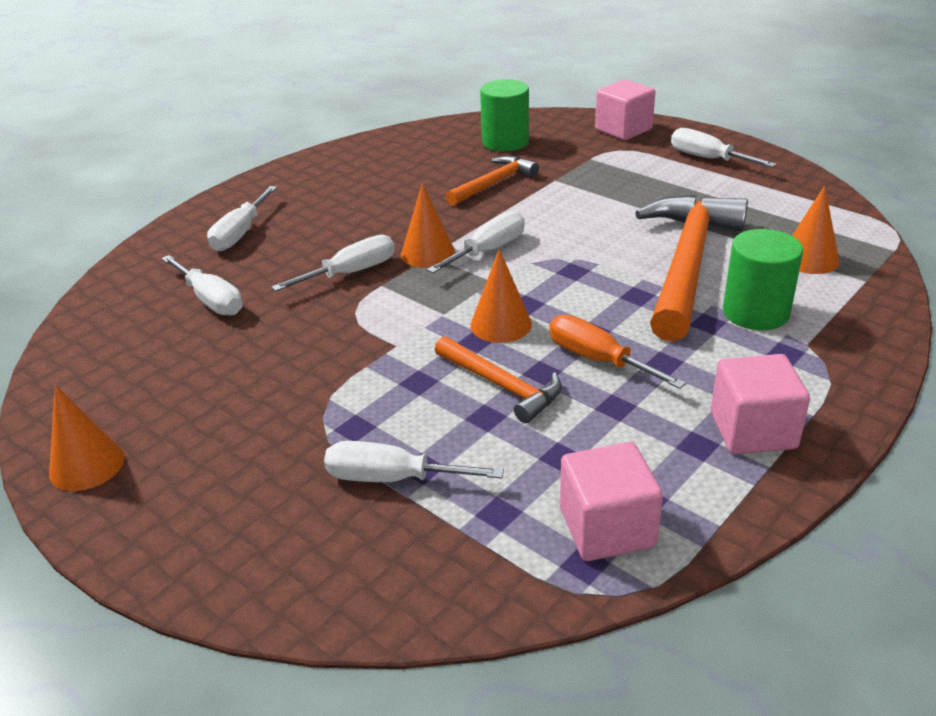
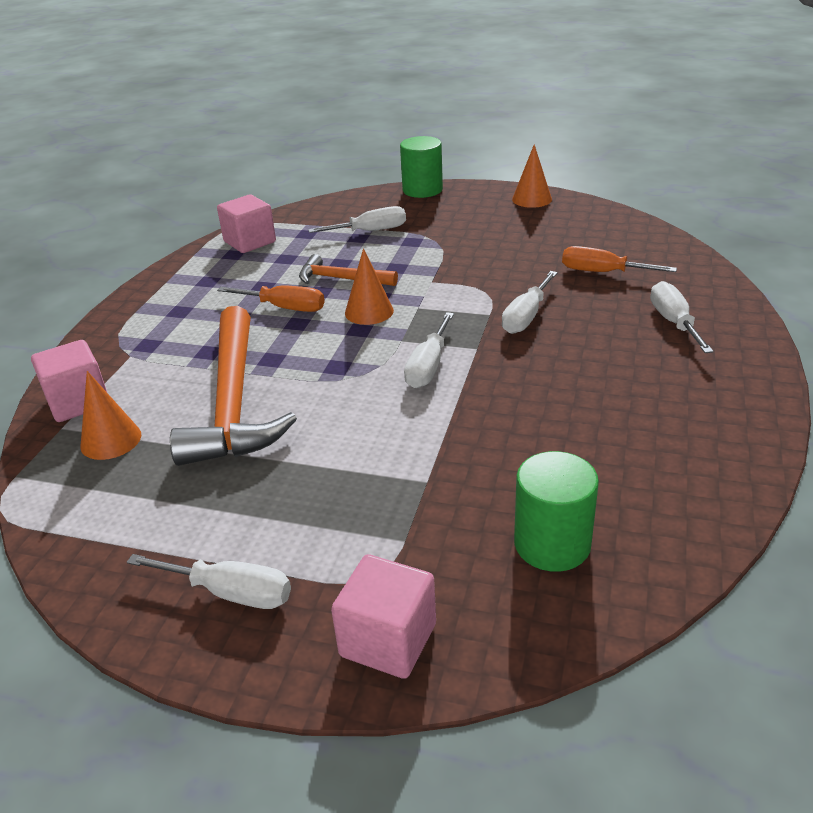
camera: 155 degrees right, 0 degrees up
(211, 300) = (602, 272): white screwdriver -> orange screwdriver
(427, 253) = (481, 349): orange cone -> none
(494, 183) = (496, 453): orange hammer -> none
(753, 430) = (174, 296): pink cube -> pink cube (78, 402)
(755, 312) = (168, 371): green cylinder -> green cylinder (422, 190)

